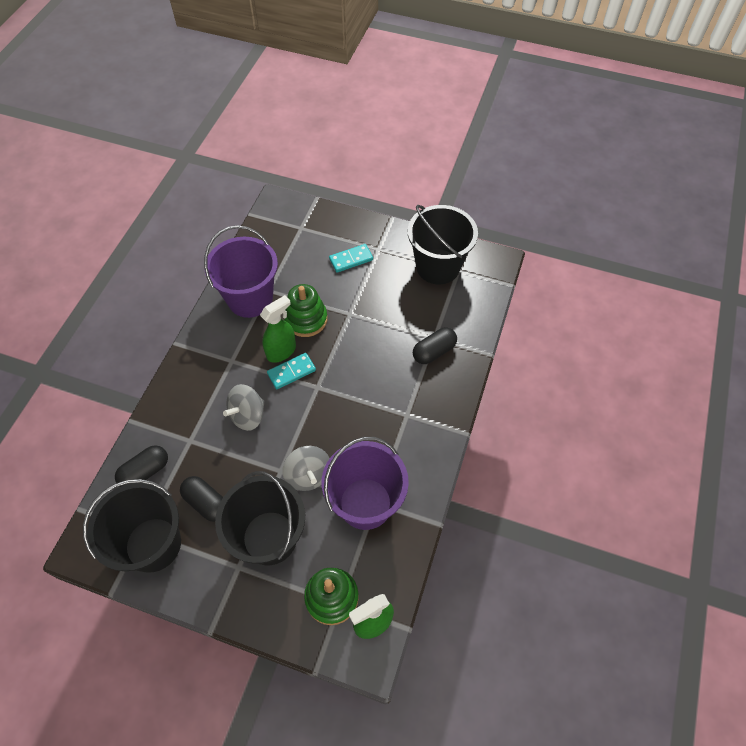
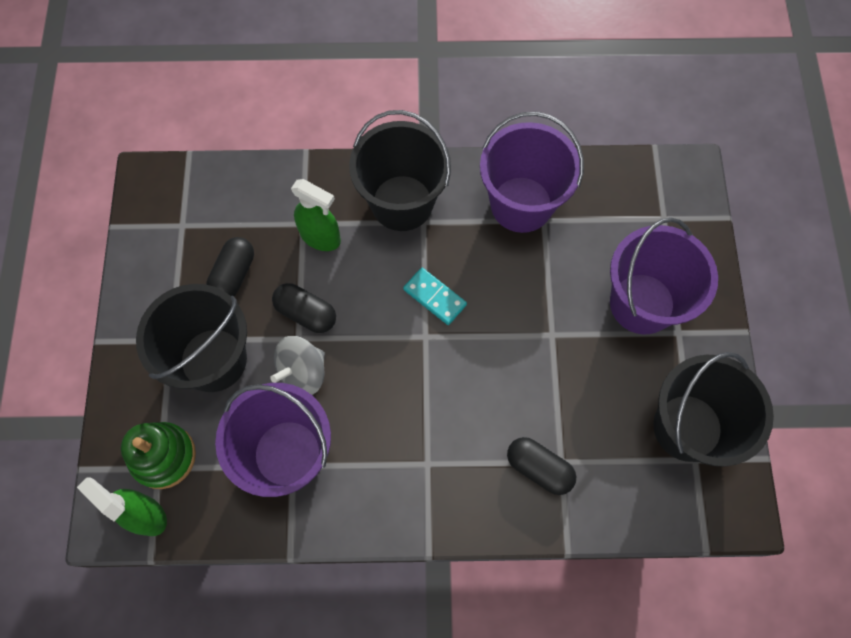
camera: 70 degrees right, 10 degrees up
(145, 471) = (250, 195): black capsule -> black capsule (306, 313)
(153, 544) = (171, 242): black bucket -> black bucket (402, 203)
(248, 415) = (356, 272): grey spinning top -> none
(281, 351) = (459, 273): green spray bottle -> green spray bottle (321, 237)
(306, 319) = (519, 283): green stacking toy -> none
(351, 259) = (642, 303): turquoise domino -> purple bucket

